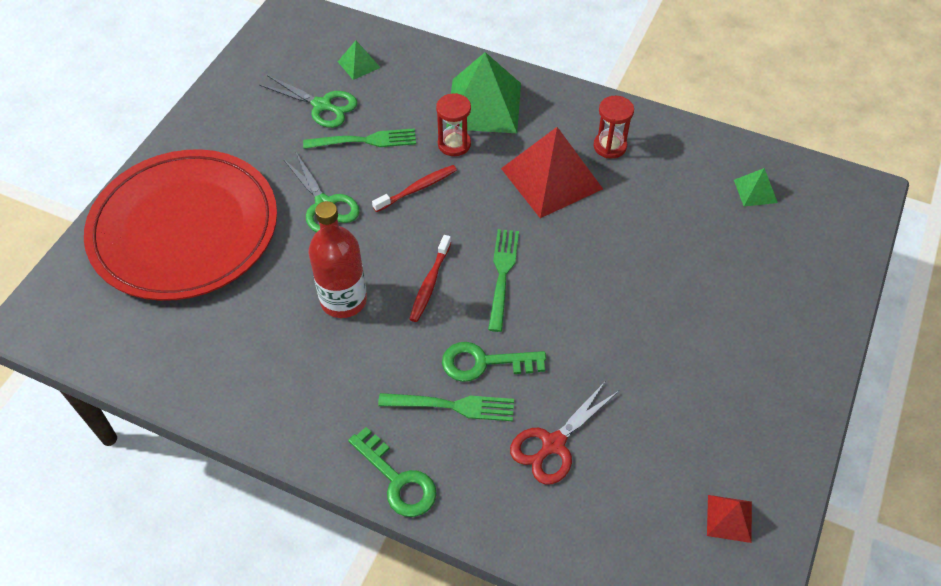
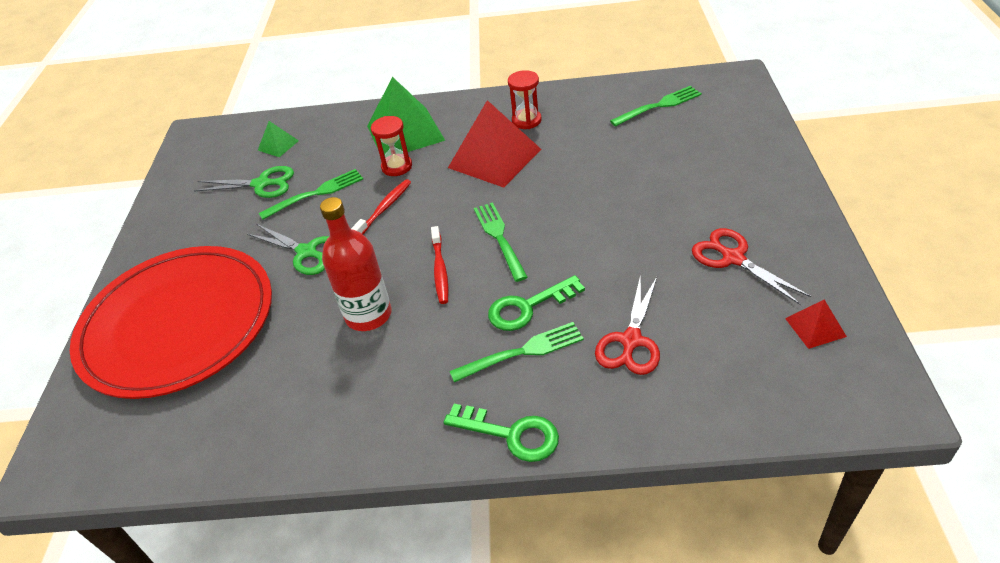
camera: 20 degrees left, 10 degrees down
(705, 407) = (733, 258): none -> red scissors
(755, 191) = (659, 106): green pyramid -> green fork

